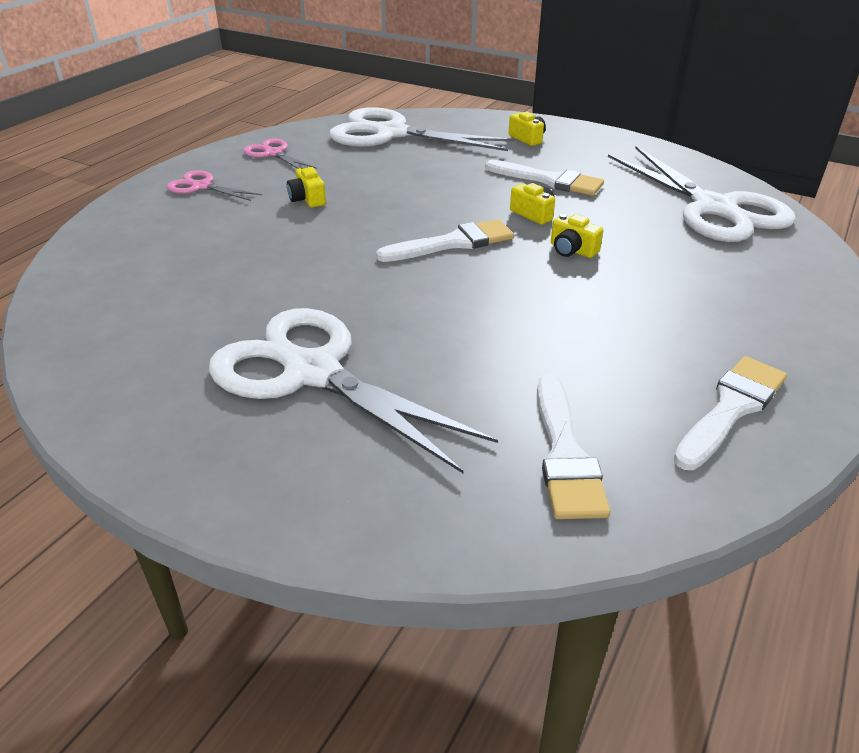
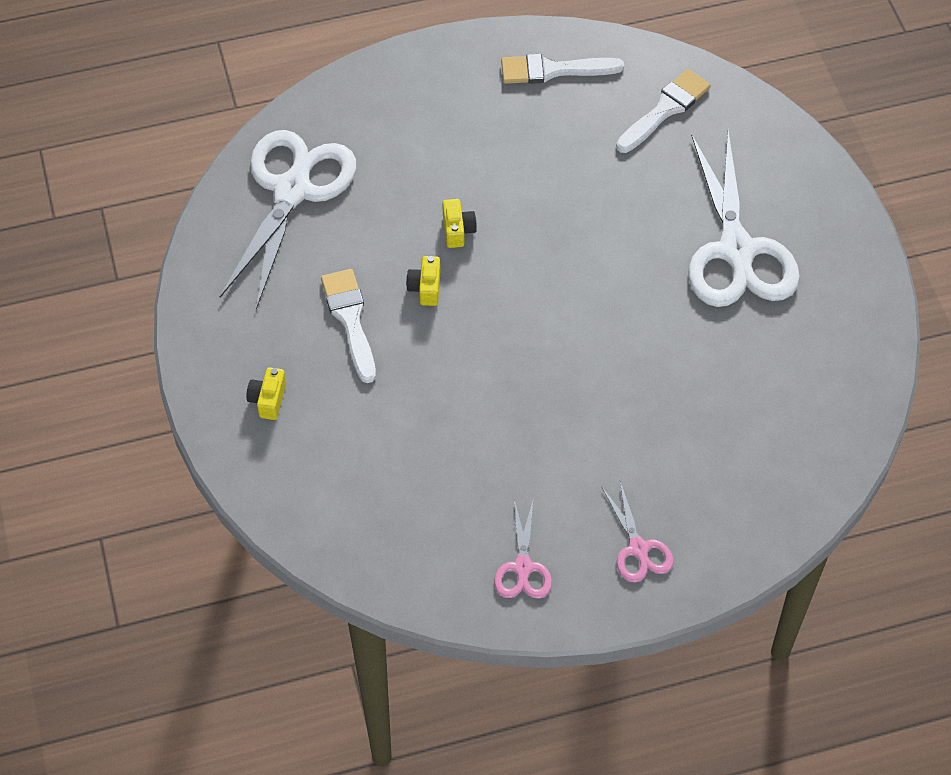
camera: 135 degrees left, 20 degrees up
(307, 199) = (569, 450): yellow camera -> none
(391, 134) = (374, 517): white scissors -> none
(453, 243) = (525, 301): white brush -> none

